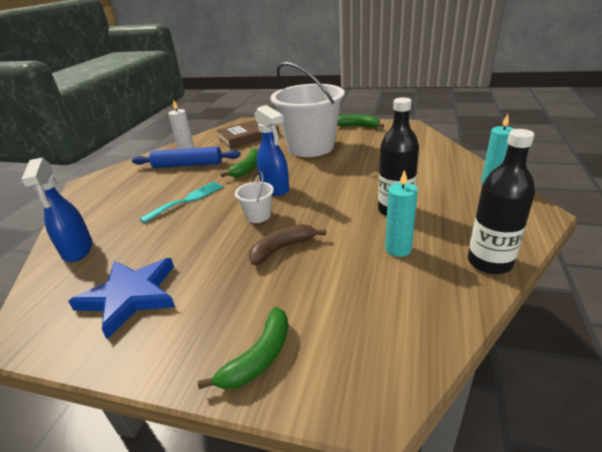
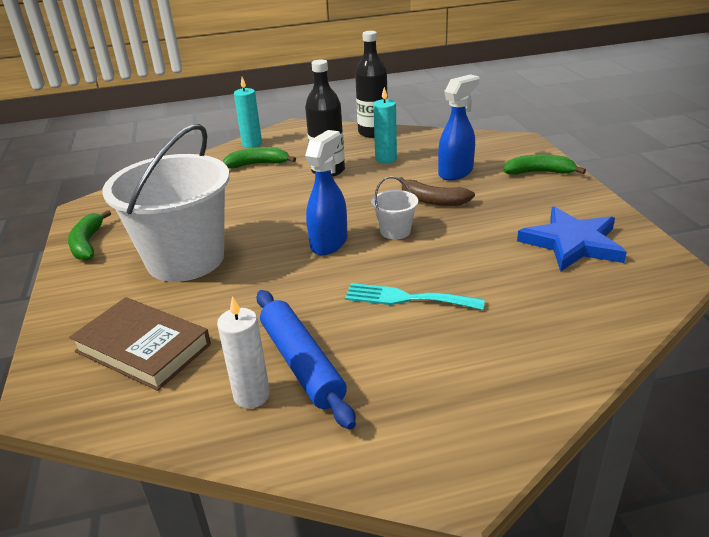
camera: 120 degrees left, 0 degrees up
(78, 250) = (580, 322): blue spray bottle -> blue spray bottle (456, 172)
(248, 168) = (284, 288): green banana -> green banana (258, 164)

